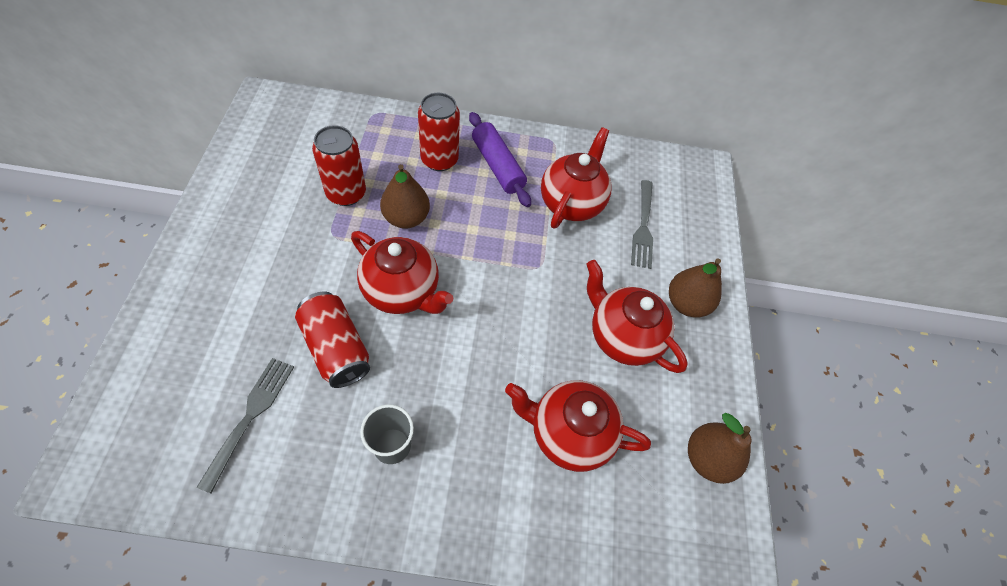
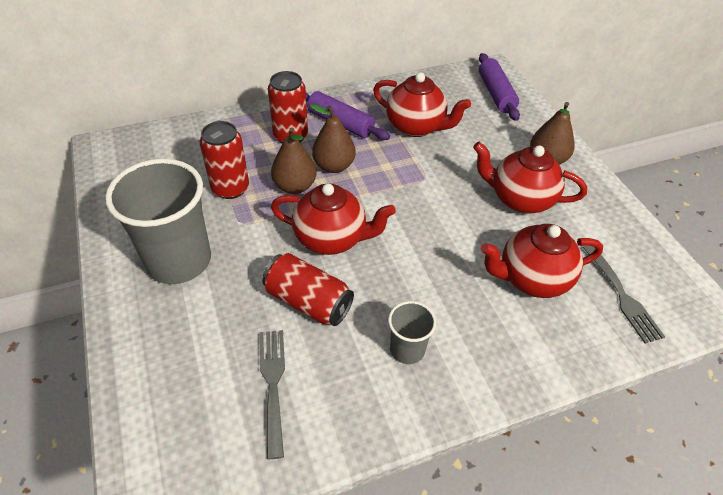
camera: 20 degrees left, 10 degrees down
(253, 249) = (179, 260): none -> grey cup
(571, 203) = (416, 127): red teapot -> red teapot turned 120 degrees clockwise
(643, 227) = (479, 123): grey fork -> grey fork (622, 295)
(686, 199) = (495, 94): none -> purple rolling pin
(707, 458) = (636, 251): brown pear -> brown pear (334, 166)

